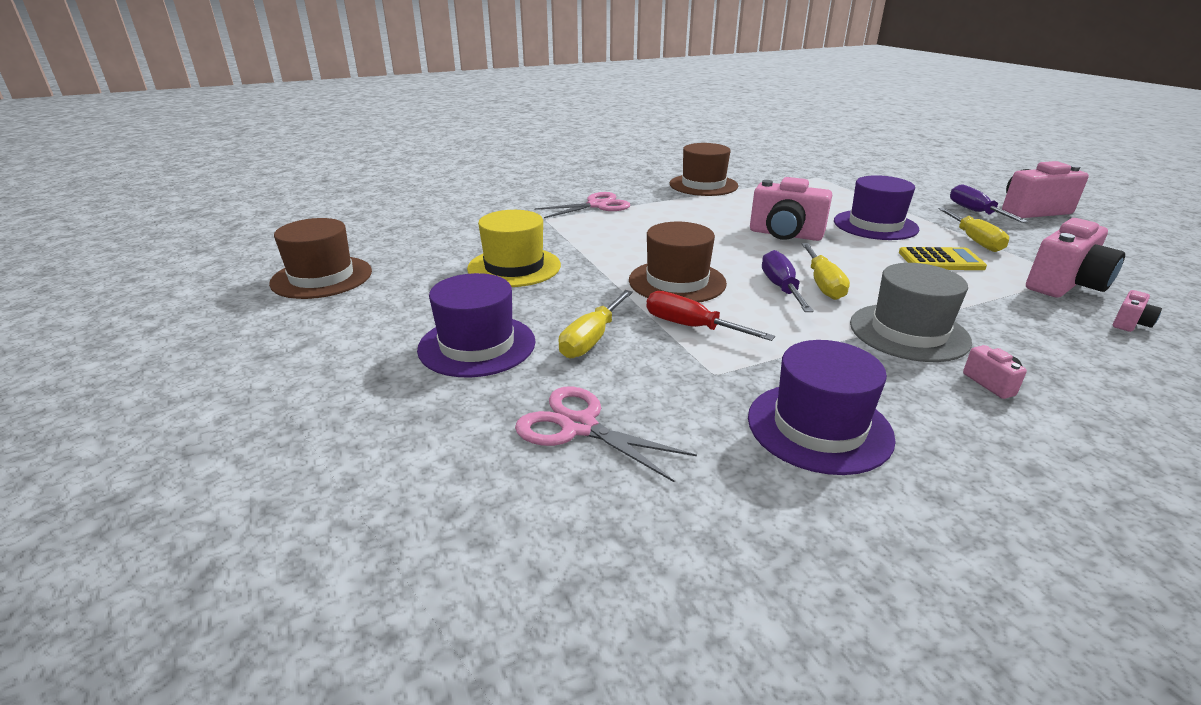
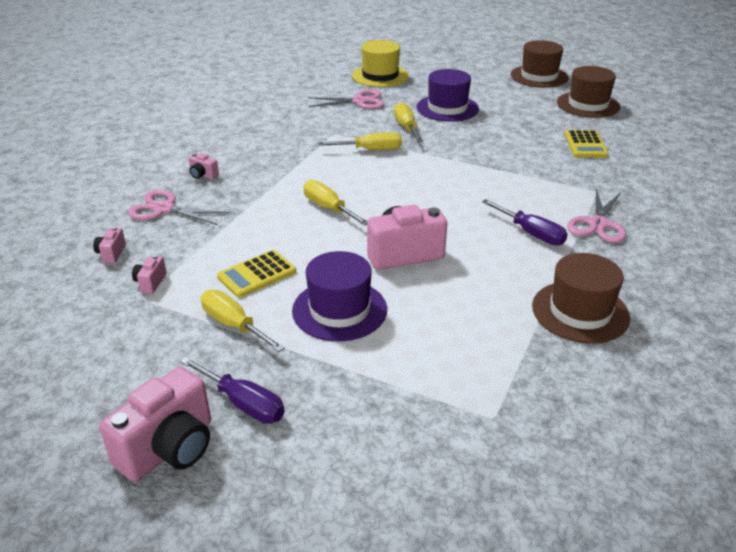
camera: 140 degrees right, 5 degrees up
(454, 246) = (585, 145): none -> yellow calculator
(514, 267) = (520, 146): yellow hat -> yellow hat (380, 76)
(677, 282) = (417, 173): brown hat -> brown hat (539, 76)
(691, 327) = (371, 150): red screwdriver -> yellow screwdriver
(781, 288) = (351, 194): purple screwdriver -> purple screwdriver (531, 233)
(819, 427) = (272, 130): purple hat -> none
(908, 332) = (255, 190): grey hat -> none
(1061, 353) = (164, 209): none -> pink scissors
(1065, 285) = (150, 283): pink camera -> pink camera, size x0.46

